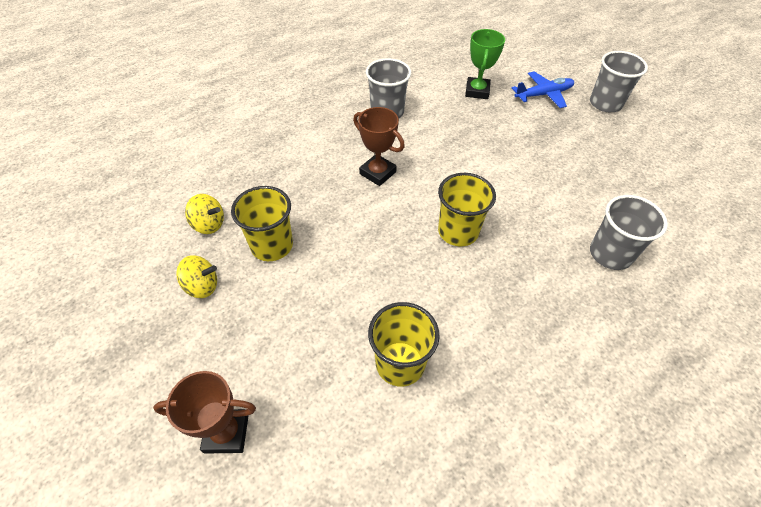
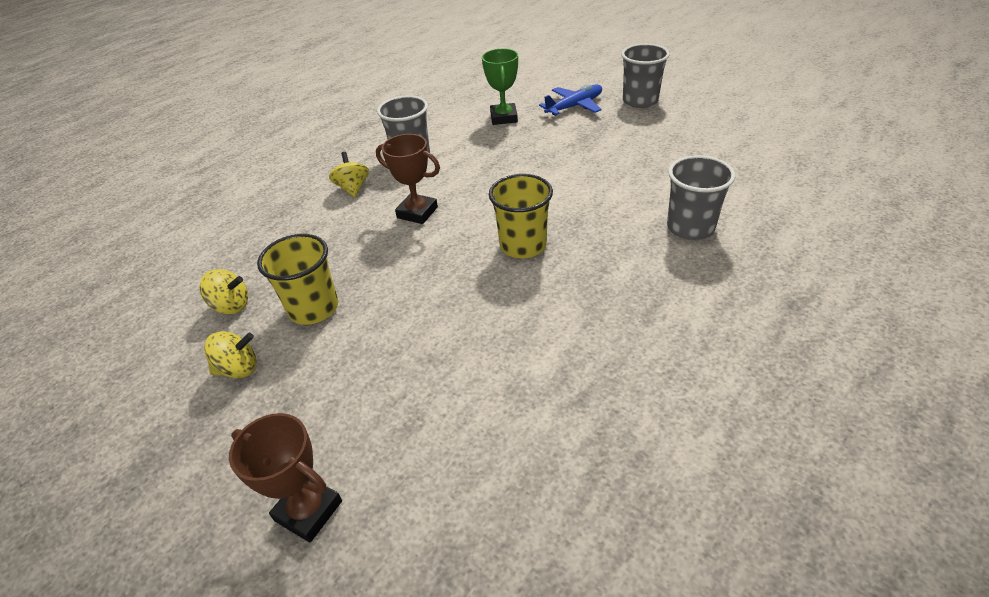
camera: 10 degrees left, 10 degrees down
(226, 433) = (308, 510): brown trophy -> brown trophy turned 45 degrees clockwise
(330, 133) = (353, 188): none -> yellow spinning top
(400, 363) = (497, 384): yellow cup -> none

